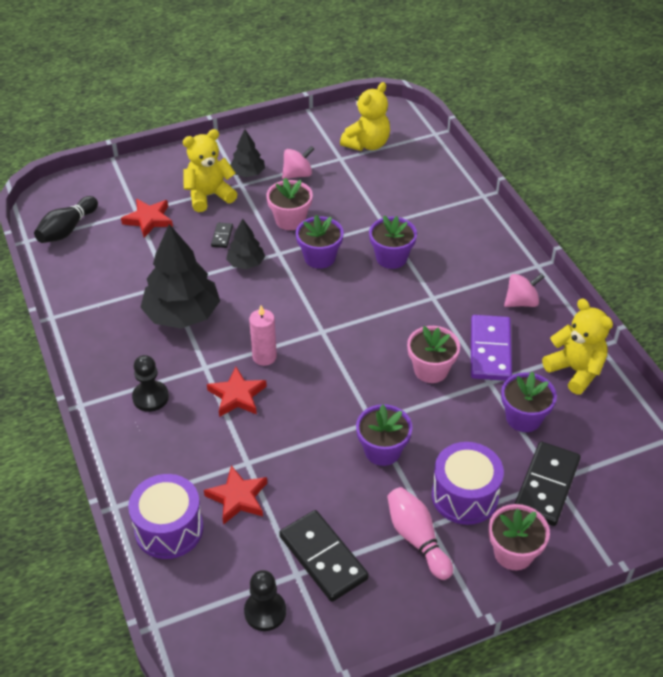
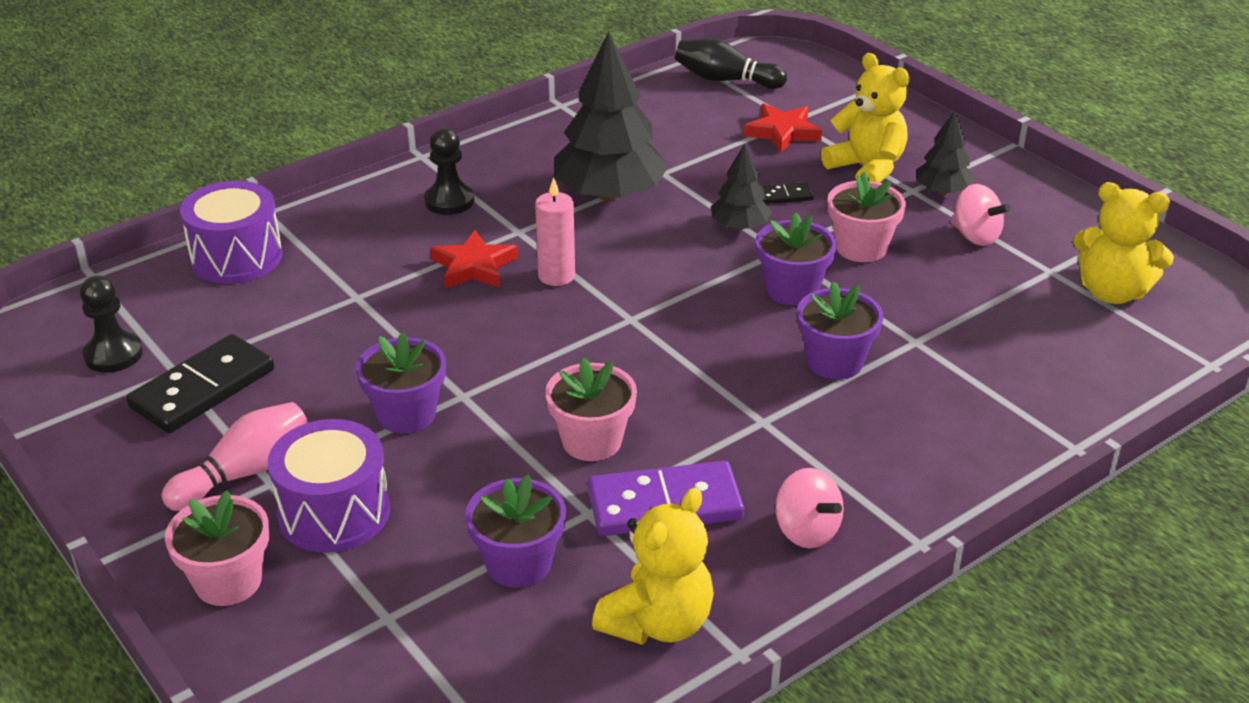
camera: 75 degrees right, 10 degrees down
(238, 498) = (294, 300): red star -> none
(546, 486) = (372, 608): black domino -> none

